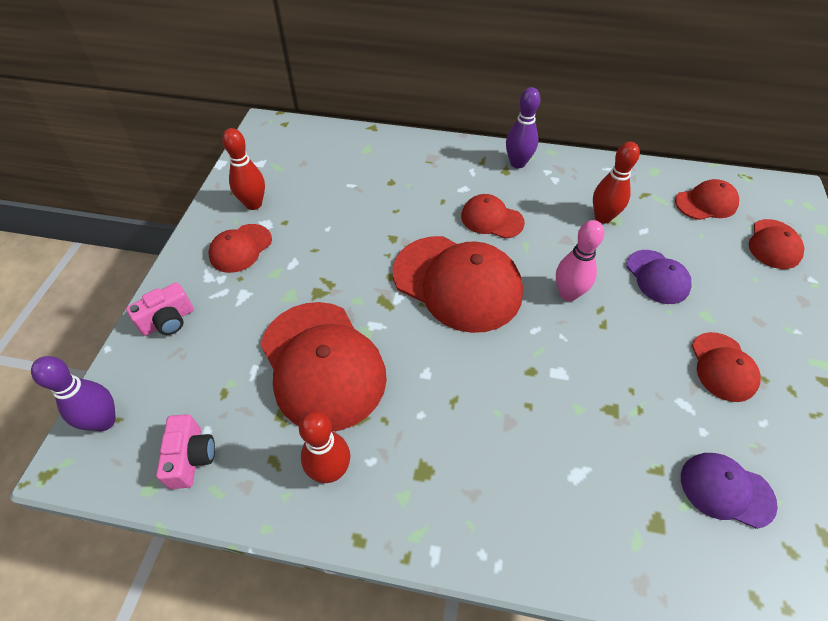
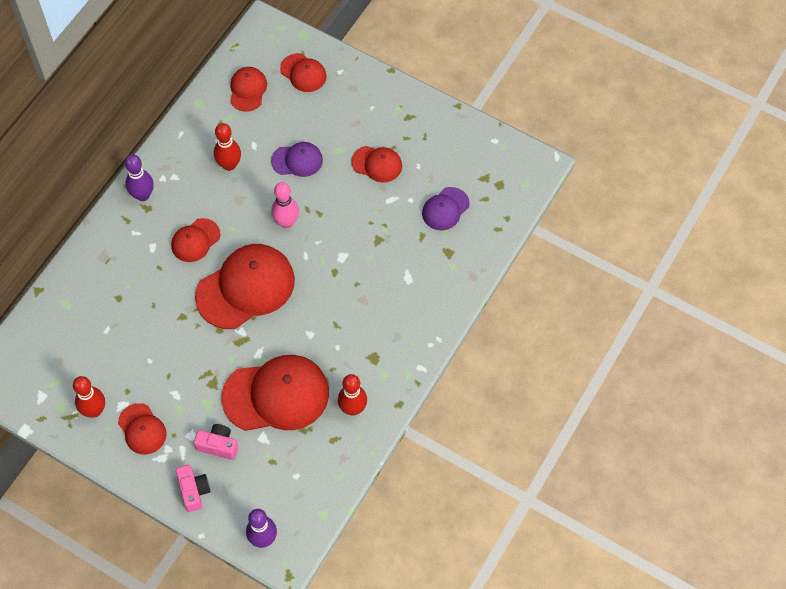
camera: 70 degrees left, 10 degrees up
(191, 457) = (312, 487): pink camera -> pink camera (218, 445)

